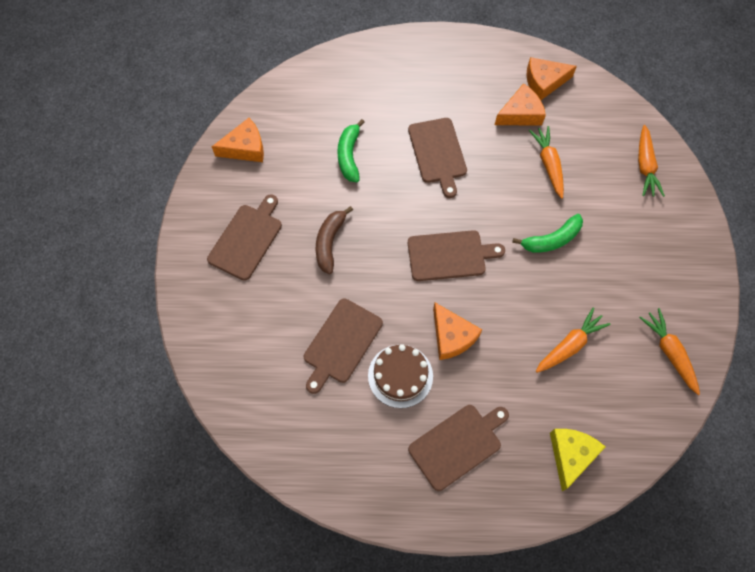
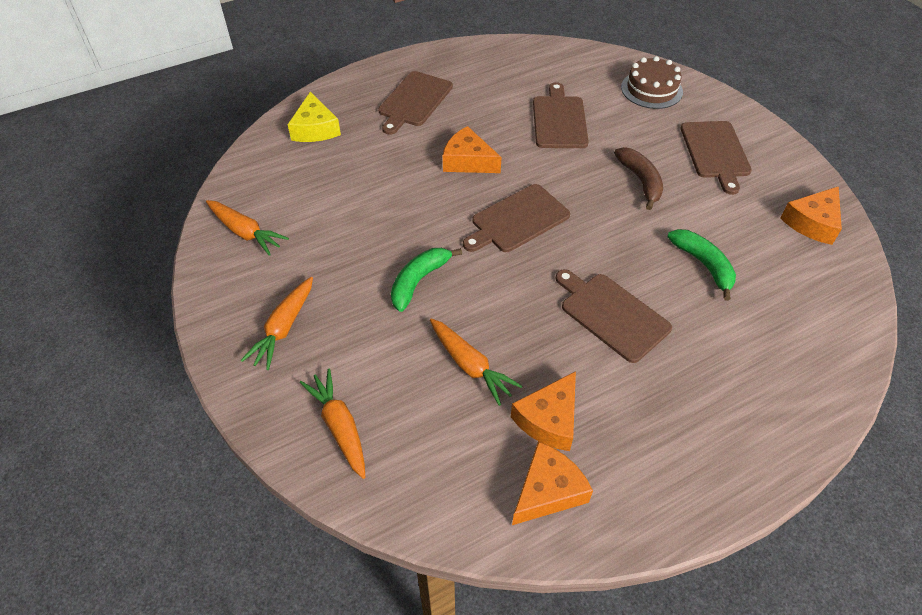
camera: 150 degrees right, 15 degrees down
(400, 376) = (492, 120): brown cake -> brown cake (651, 89)
(569, 345) = (351, 198): orange carrot -> orange carrot (284, 328)

